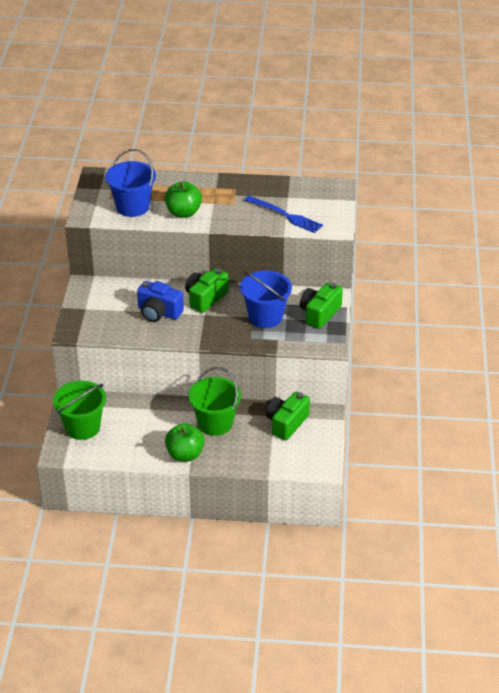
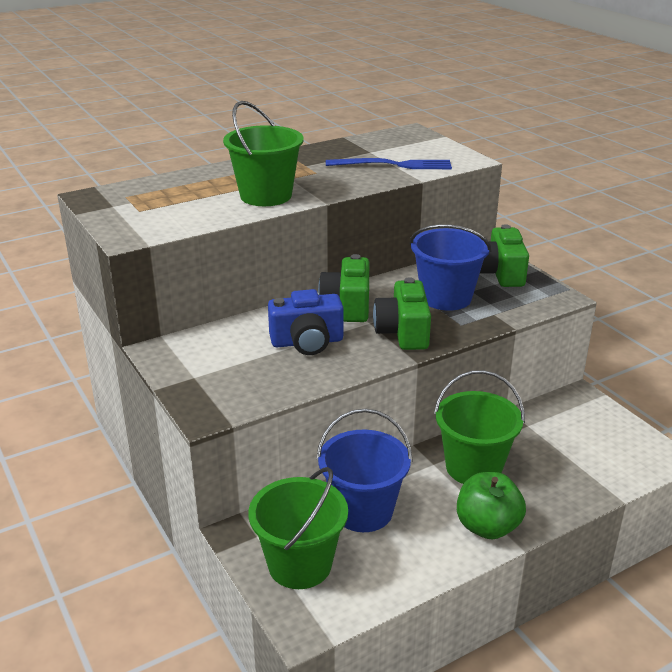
camera: 35 degrees left, 10 degrees down
(132, 207) = (187, 209): blue bucket -> blue bucket (363, 511)
(183, 213) = (266, 196): green apple -> green bucket
(286, 423) = (553, 427): green camera -> green camera (403, 332)

